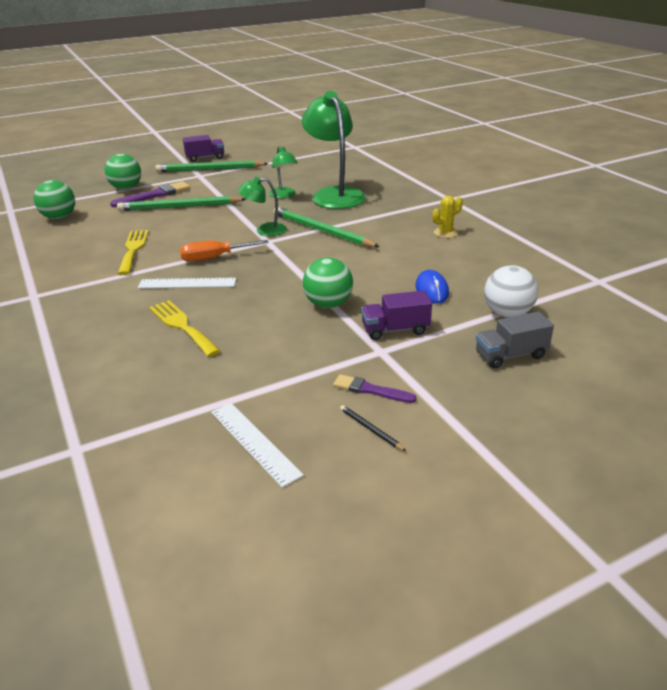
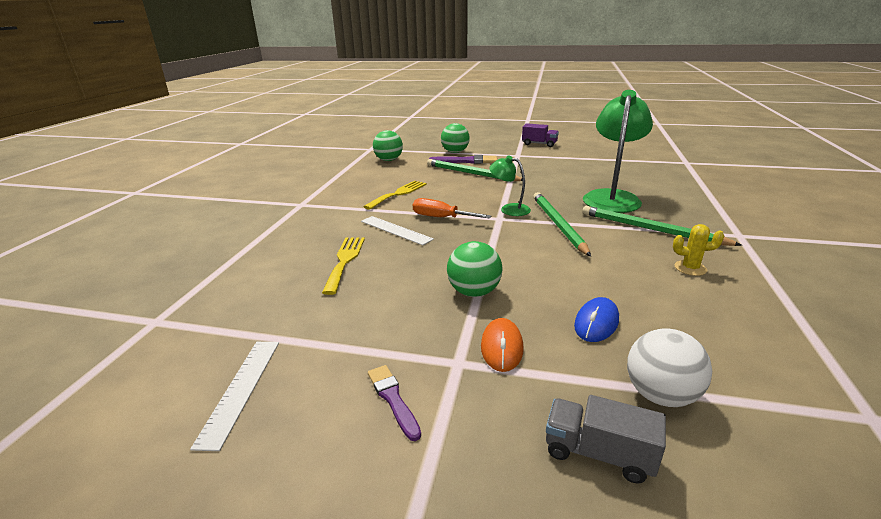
camera: 40 degrees right, 5 degrees down
(209, 169) = (531, 153): green pencil -> green pencil (651, 229)
(284, 195) = (564, 186): green lamp -> none
(370, 429) = (334, 443): black pencil -> none
(395, 330) = (502, 347): purple truck -> orange mouse

